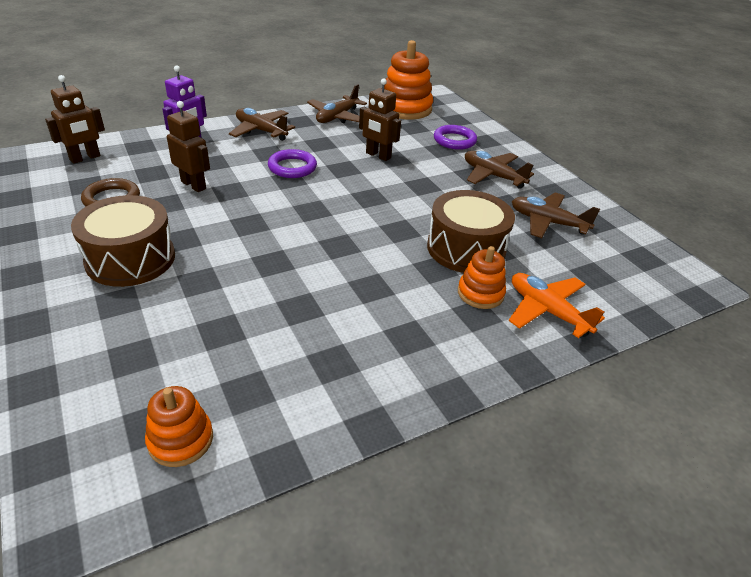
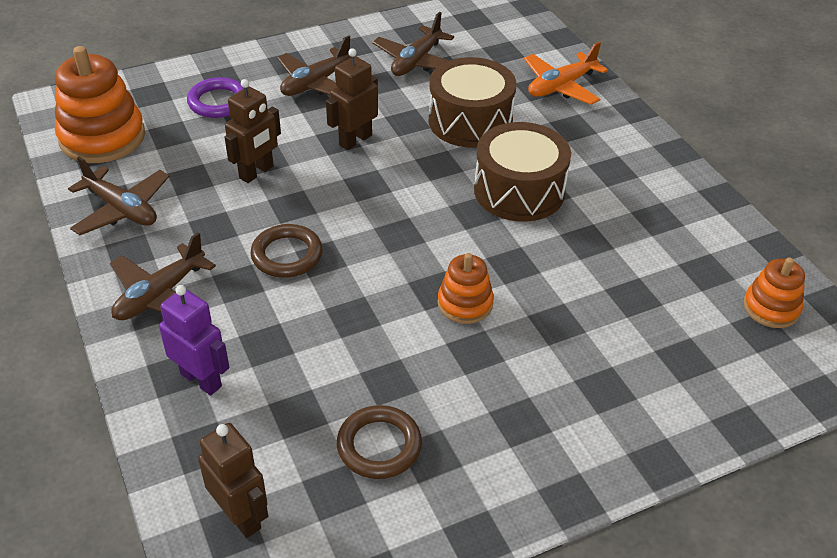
camera: 85 degrees left, 5 degrees up
(130, 259) = (523, 393): brown drum -> brown drum (519, 191)
(194, 185) = (337, 356): brown robot -> brown robot (355, 140)
(292, 167) = (287, 255): purple ring -> brown ring
(480, 293) = (543, 121): orange stacking toy -> orange stacking toy (465, 303)

